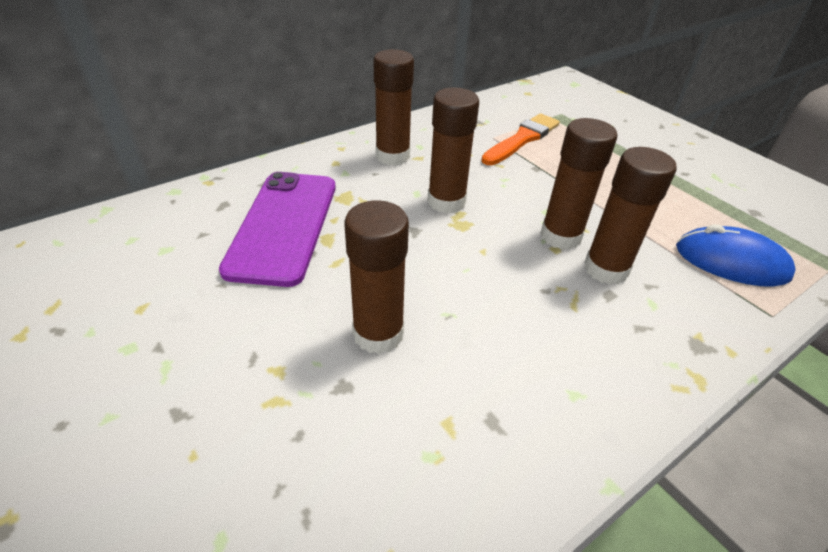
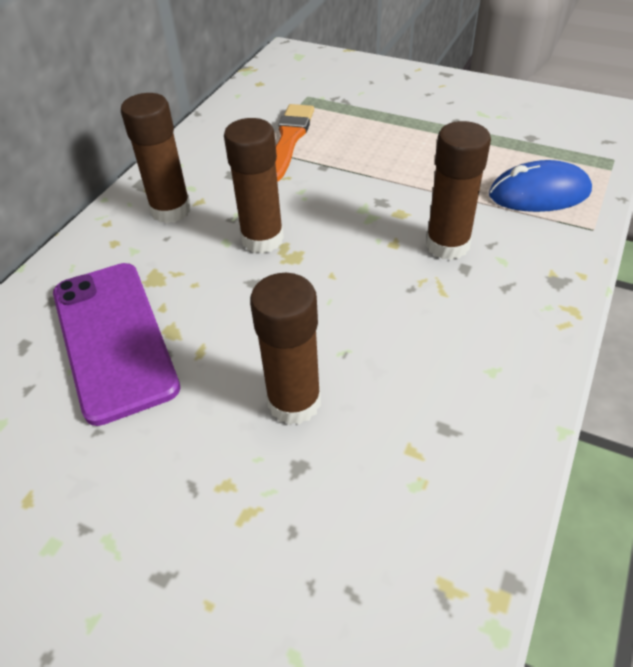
camera: 25 degrees left, 5 degrees up
(560, 236) = (390, 229): brown glue stick -> none

